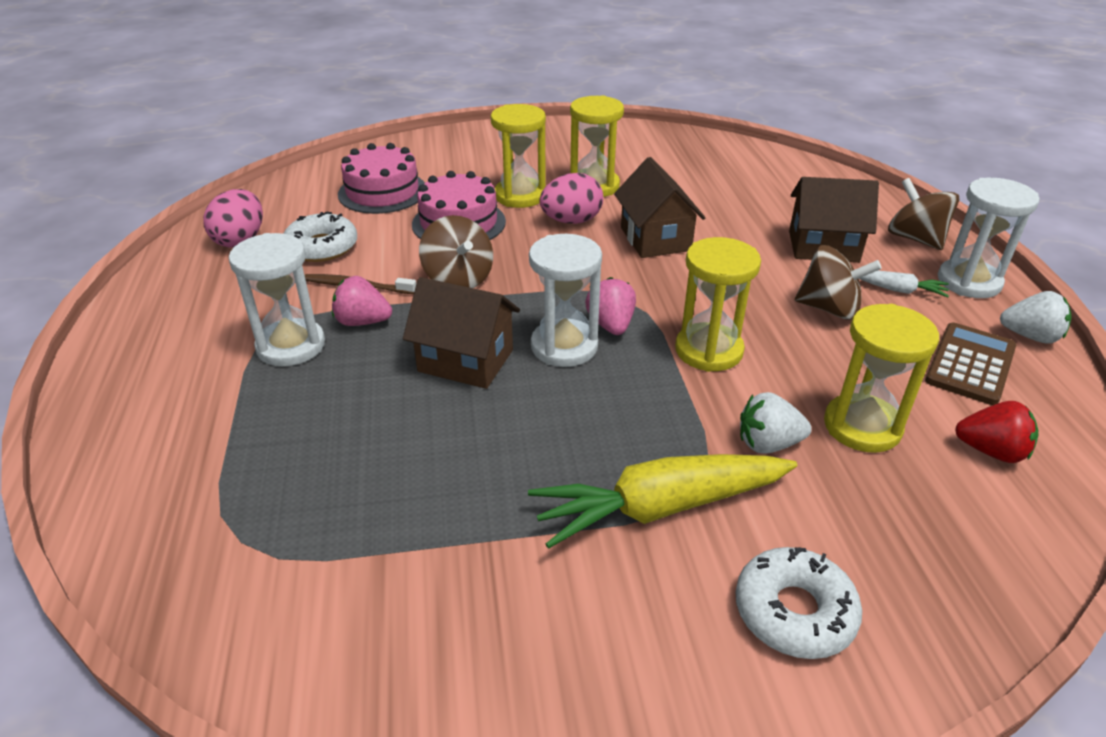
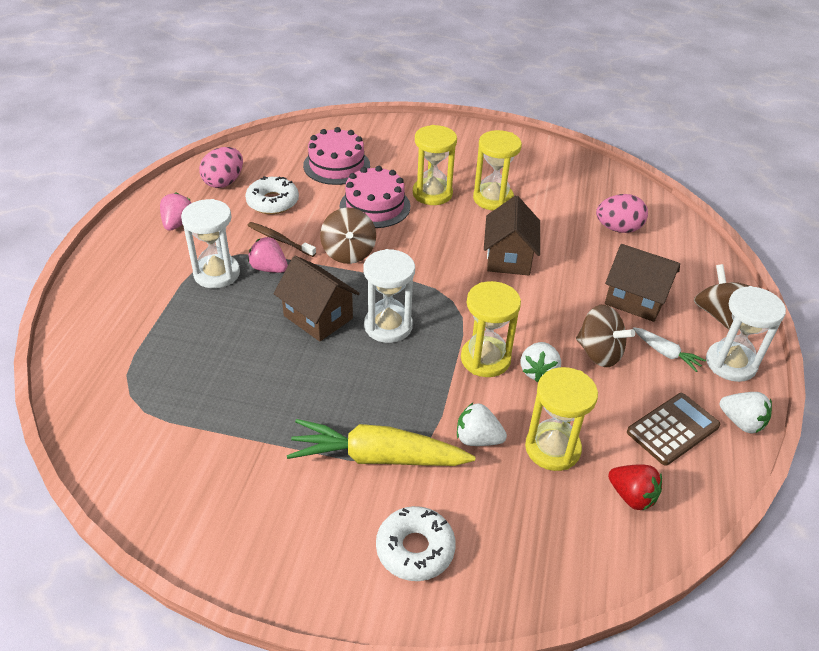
camera: 20 degrees right, 5 degrees up
(571, 221) = (456, 226): pink egg -> pink egg (618, 229)
(611, 325) = (430, 319): pink strawberry -> pink strawberry (178, 223)
(779, 346) = (538, 371): none -> white strawberry

